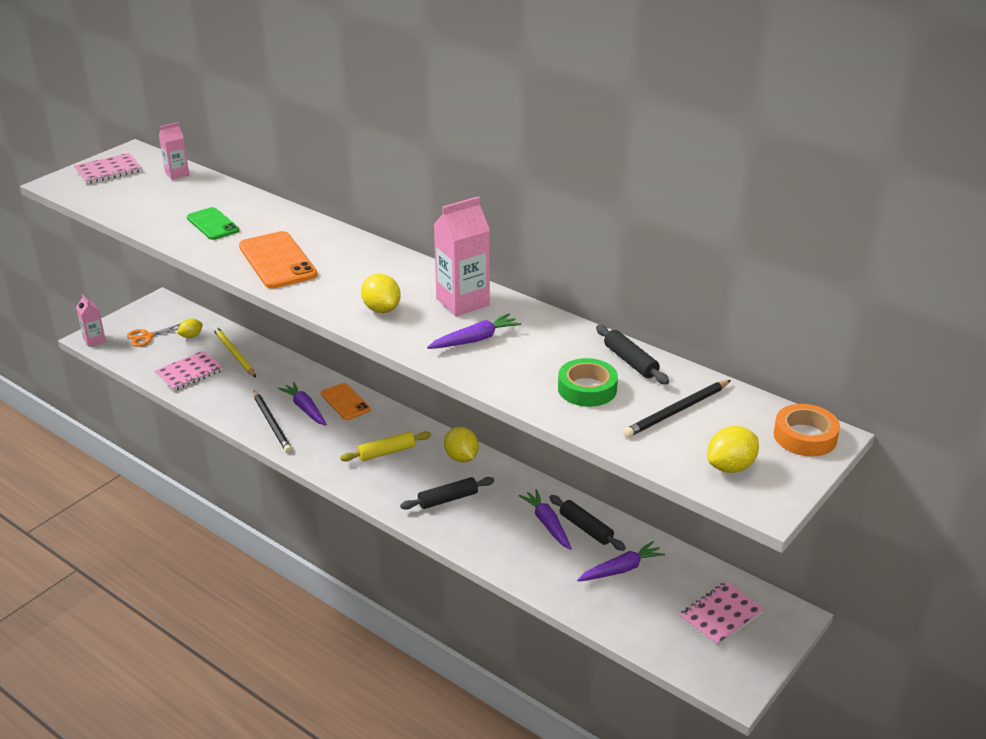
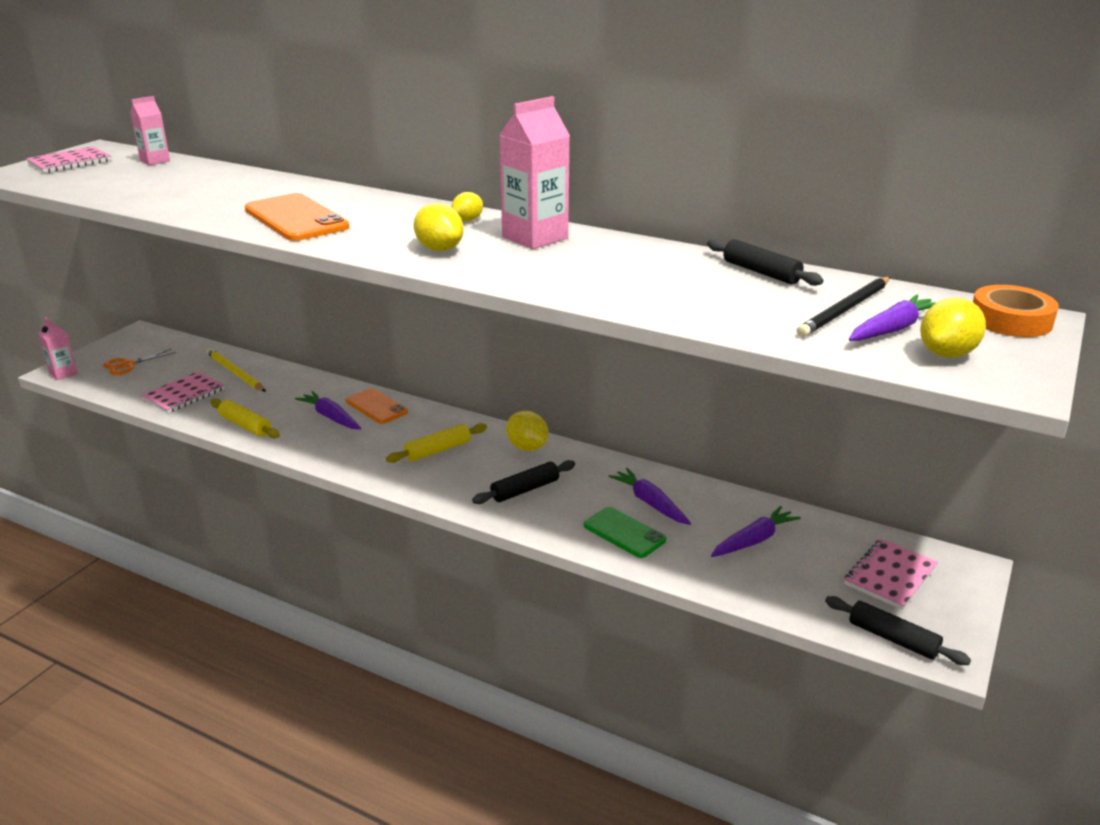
camera: 10 degrees left, 5 degrees down
(191, 336) = (181, 361): yellow lemon -> yellow lemon (467, 220)
(213, 224) = (207, 195): green phone -> green phone (624, 533)
(234, 410) = (245, 425): none -> yellow rolling pin
(272, 423) = (293, 434): black pencil -> none
(475, 340) = (565, 267): purple carrot -> purple carrot (892, 329)
(586, 528) = (696, 503): black rolling pin -> black rolling pin (893, 638)
(587, 389) = (725, 298): green tape -> none

